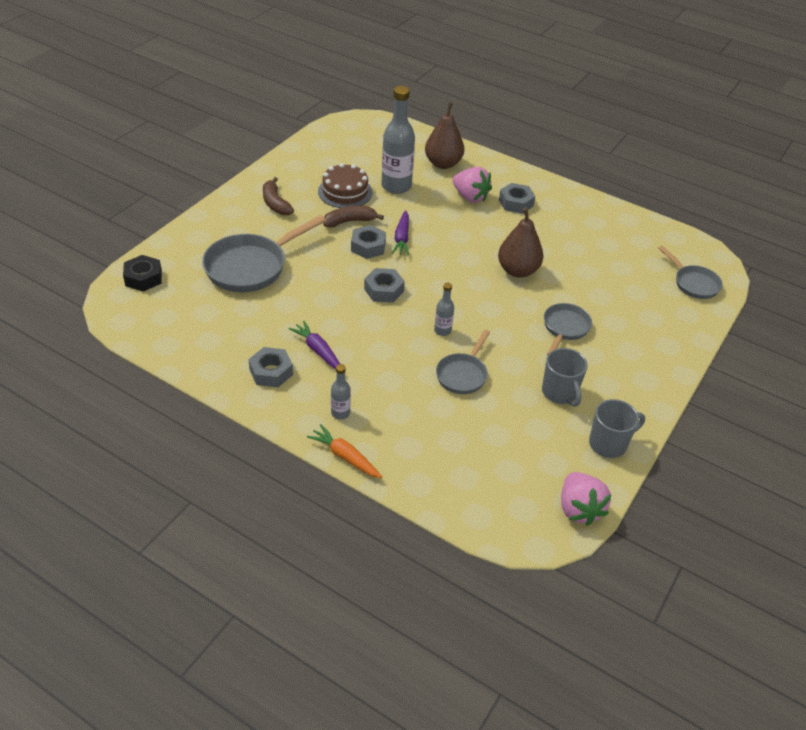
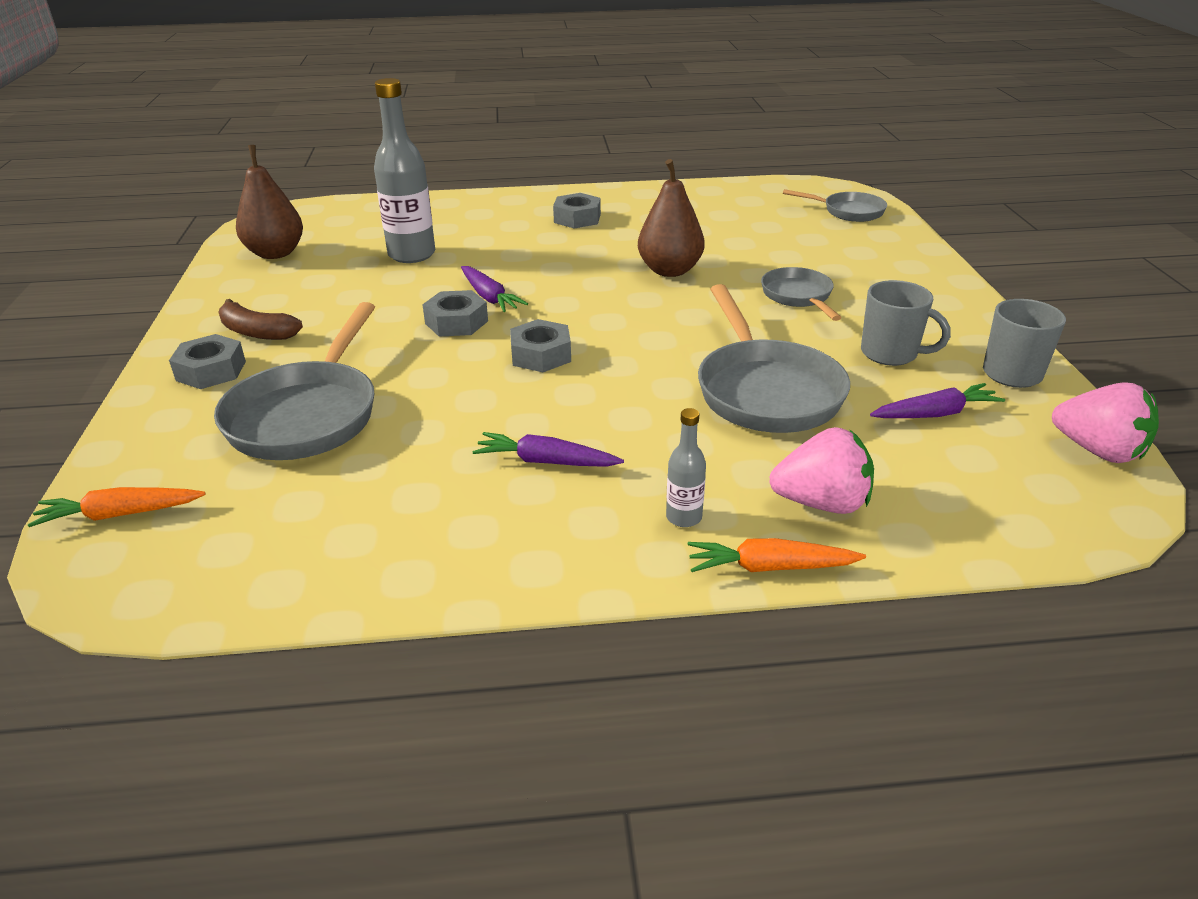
camera: 35 degrees left, 10 degrees down
(143, 278) = (120, 514): black nut -> orange carrot
(271, 372) = (511, 524): grey nut -> grey nut (211, 371)
(345, 192) = (348, 284): brown cake -> none
(349, 221) = (395, 308): brown banana -> none
(442, 331) = (674, 360): grey bottle -> none
(443, 164) = (442, 217): brown pear -> brown pear (275, 253)
(463, 374) = (765, 390): grey pan -> grey pan, size x1.73
(470, 197) = (518, 232): pink strawberry -> pink strawberry (821, 503)
(528, 439) = (935, 413): none -> purple carrot

